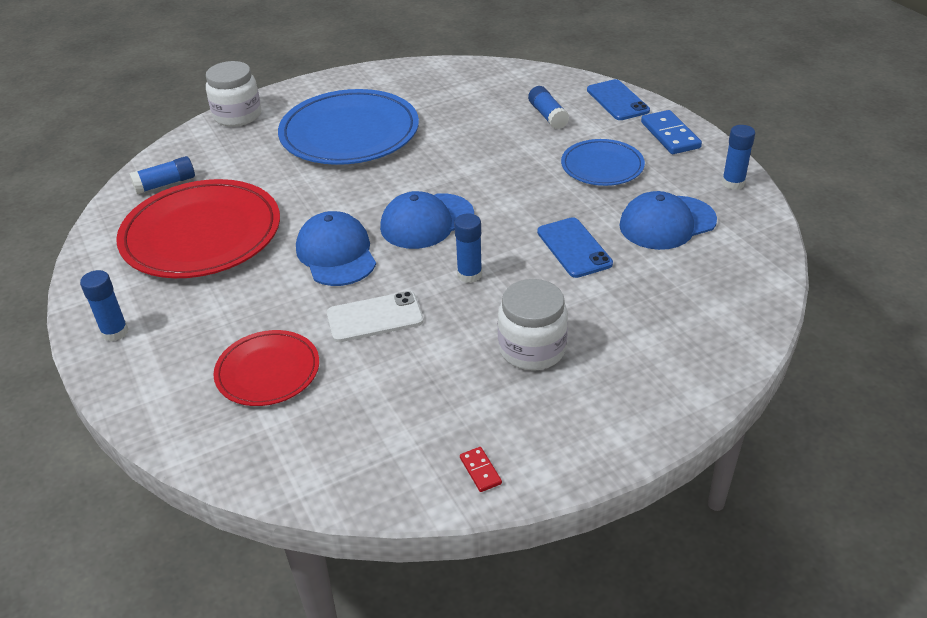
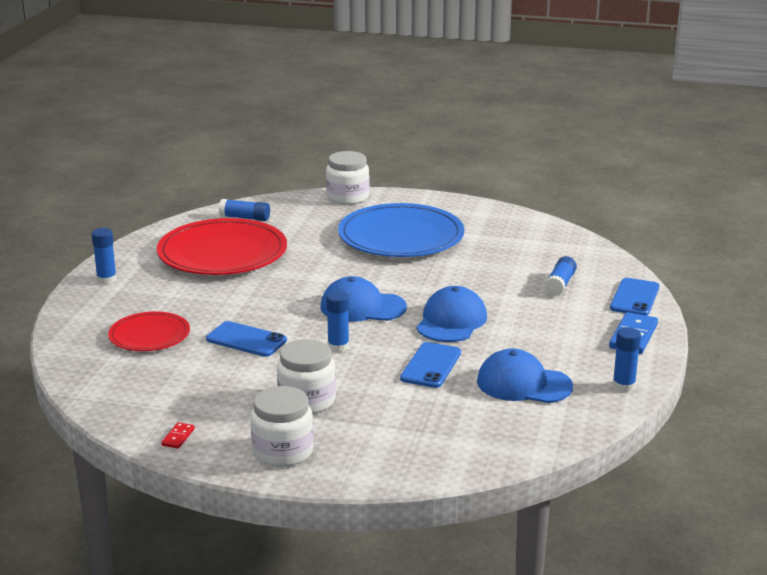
camera: 40 degrees right, 15 degrees down
(336, 254) = (279, 298): blue cap -> blue cap (451, 321)
(375, 317) = (246, 340): white phone -> blue phone
(597, 418) = (283, 452): none -> white jar
(602, 166) = (541, 331): blue plate -> none

